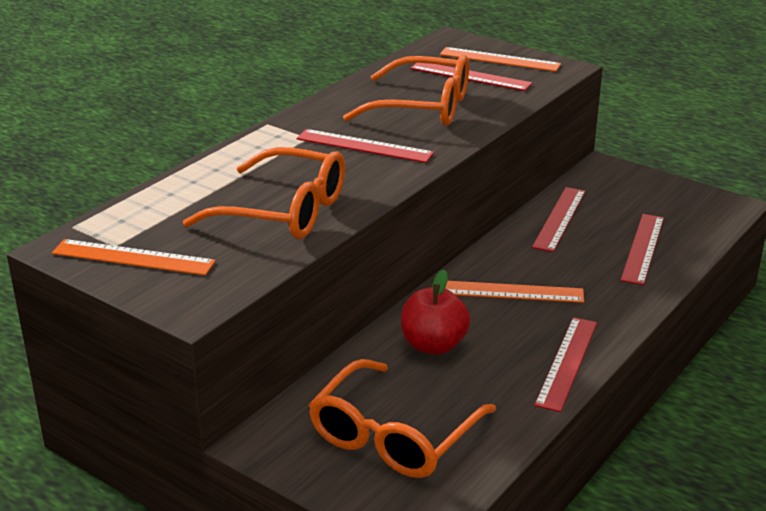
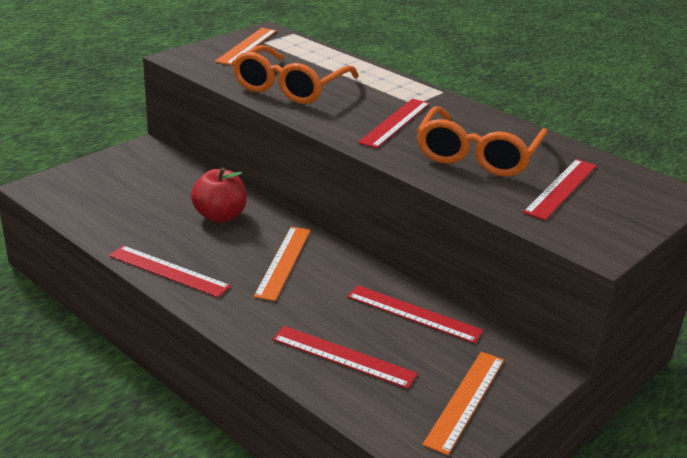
camera: 95 degrees right, 0 degrees up
(393, 436) = (123, 189): orange glasses -> none
(499, 59) = (615, 212): orange ruler -> orange ruler (465, 400)

